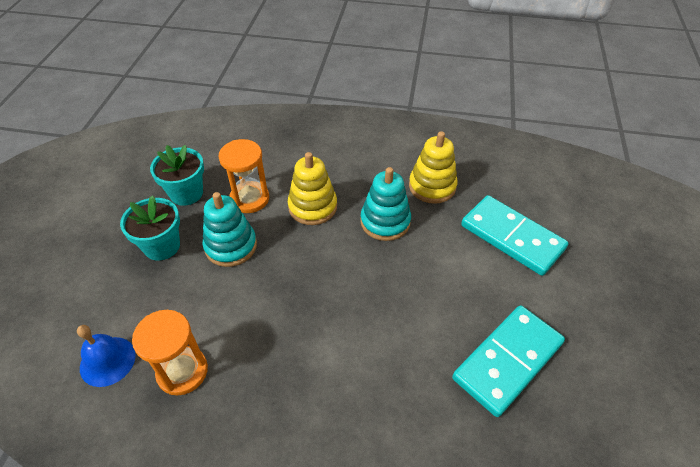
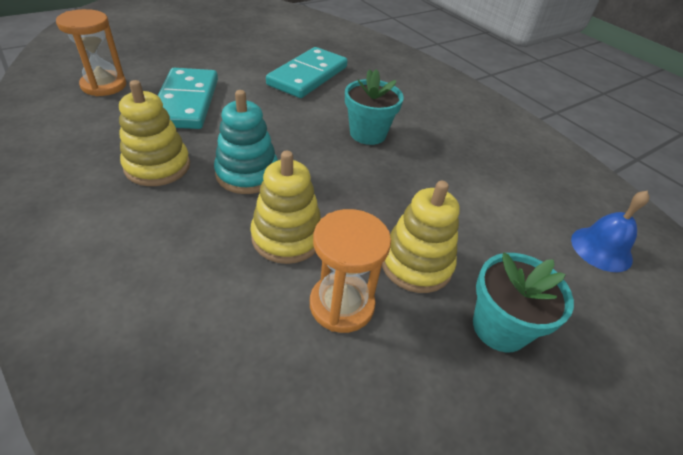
camera: 140 degrees left, 5 degrees down
(182, 371) = (531, 199): orange hourglass -> orange hourglass (104, 85)
(186, 193) = (418, 391): turquoise flower pot -> turquoise flower pot (368, 134)
(231, 246) = (416, 264): turquoise stacking toy -> yellow stacking toy
(507, 361) = (308, 76): turquoise domino -> turquoise domino turned 60 degrees counterclockwise

